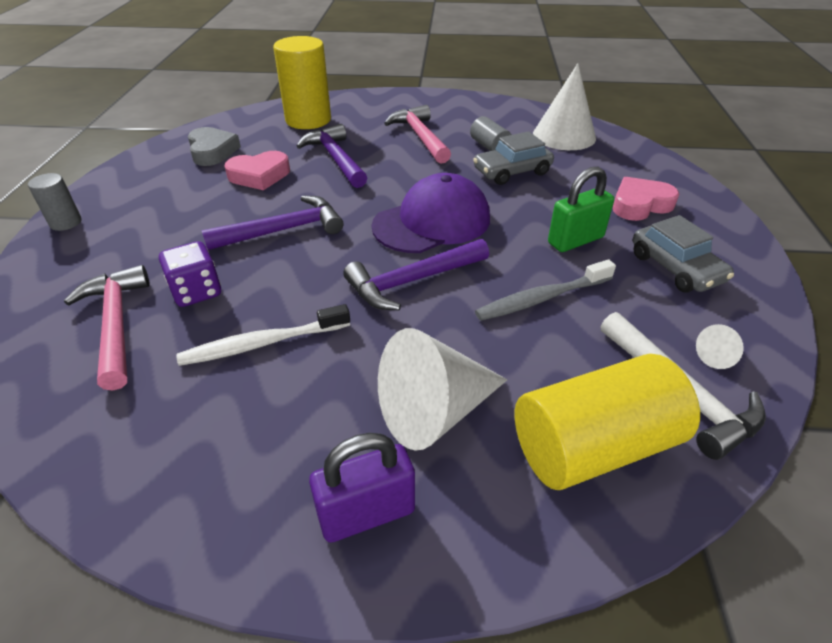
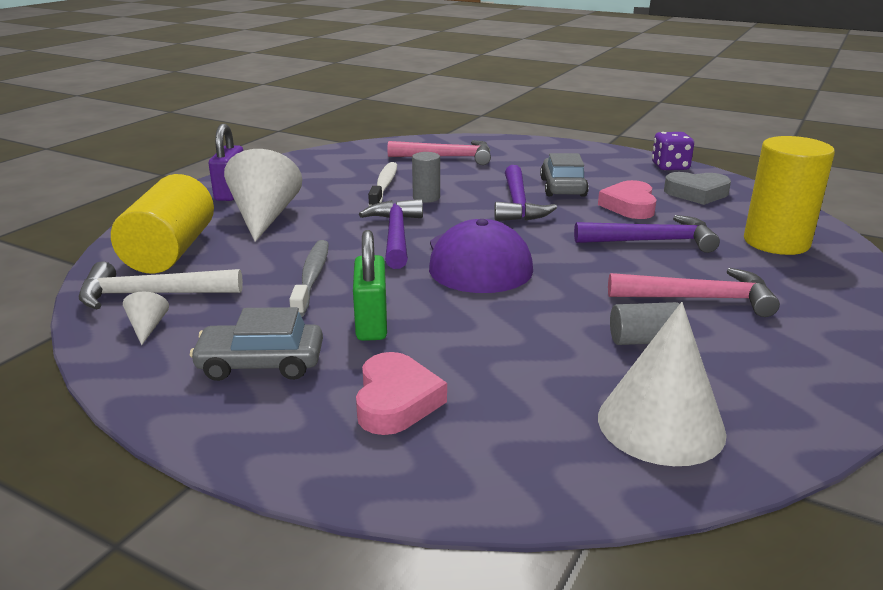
camera: 115 degrees right, 15 degrees down
(66, 222) = (586, 149): grey cylinder -> grey cylinder (426, 197)
(196, 292) = (460, 175): purple dice -> purple dice (670, 167)
(512, 172) = (556, 334): grey car -> grey car (562, 187)

